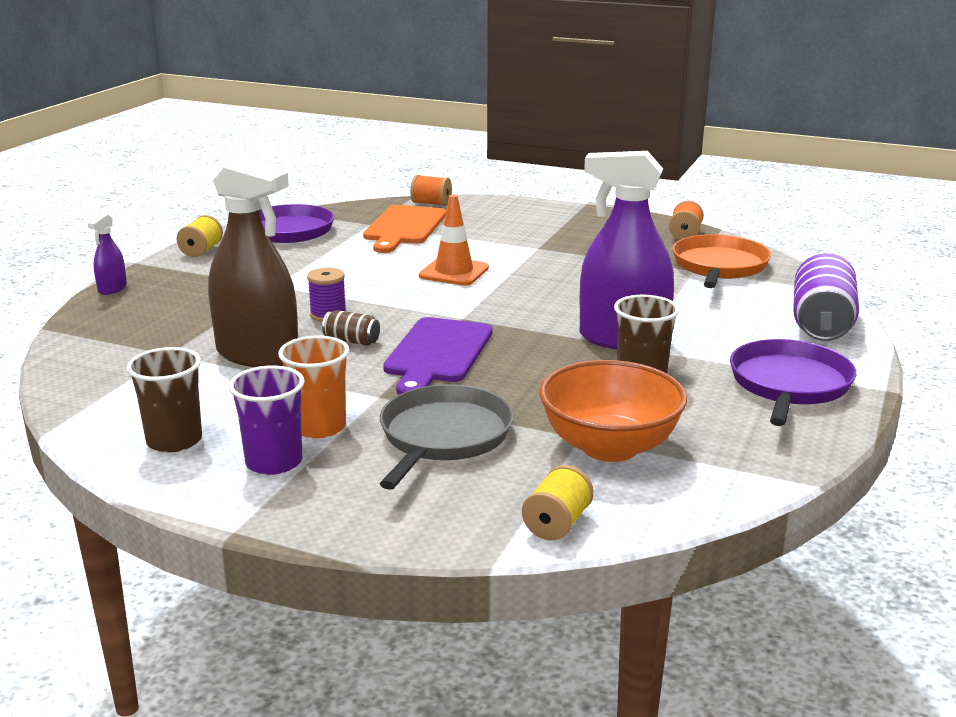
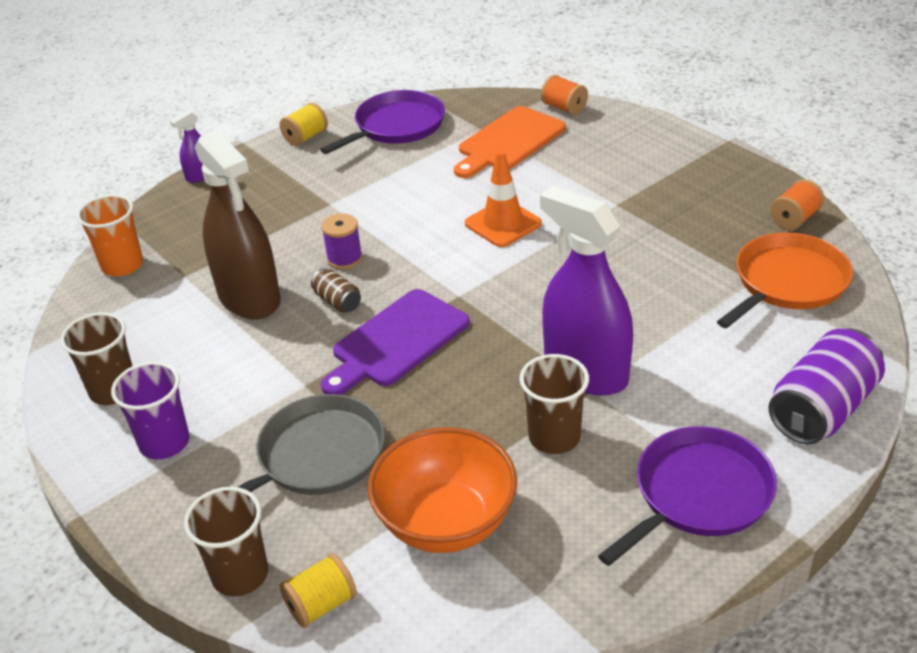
camera: 30 degrees right, 15 degrees up
(319, 427) = (228, 410): orange cup -> orange cup (122, 265)
(455, 526) = (240, 574): none -> brown cup

